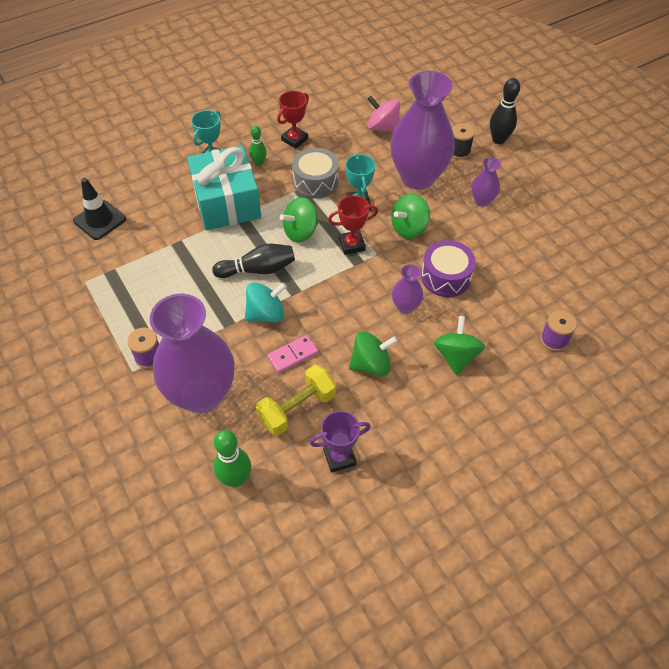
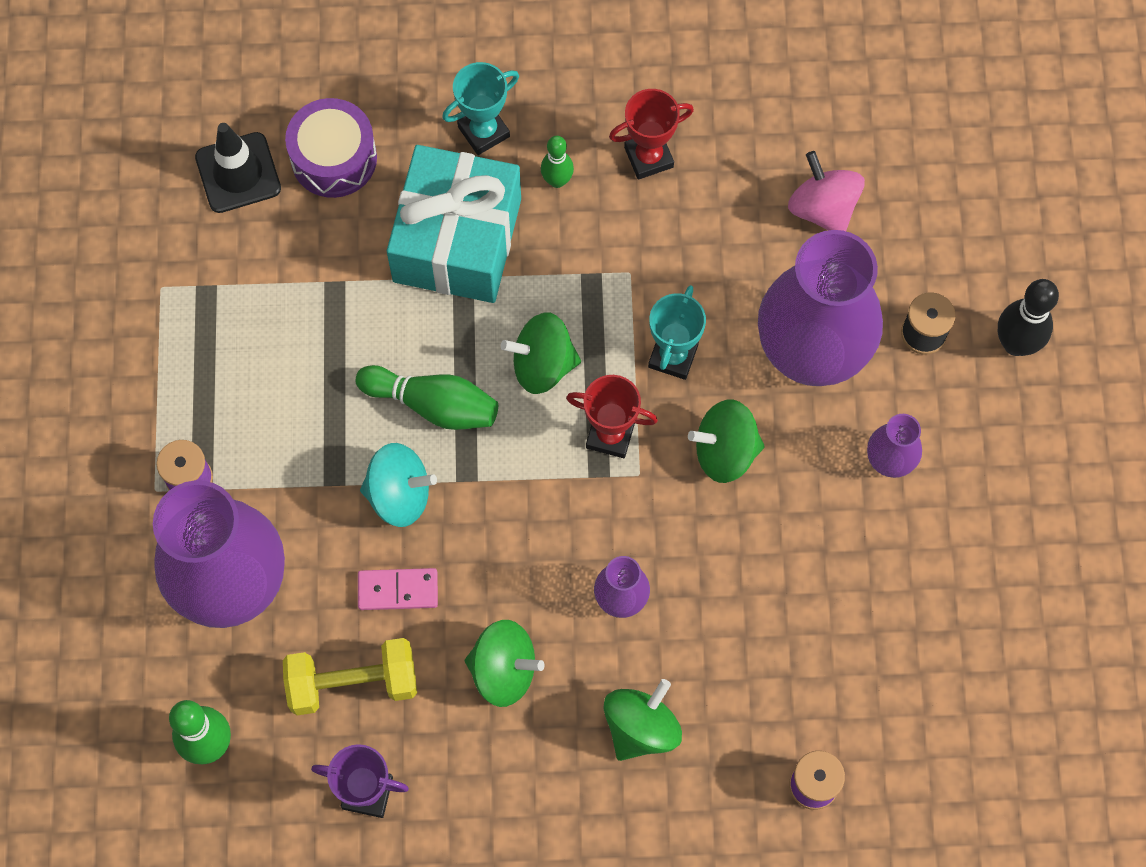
camera: 30 degrees right, 15 degrees up
(258, 270) = (433, 405): black bowling pin -> green bowling pin
(315, 182) = (629, 272): grey drum -> none
(446, 277) = (722, 579): purple drum -> purple drum (334, 158)

